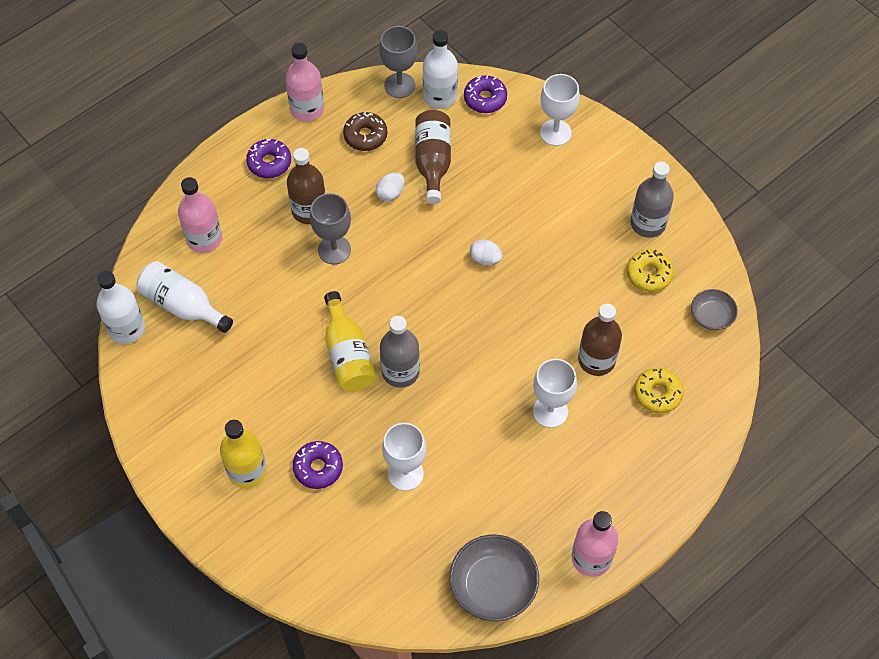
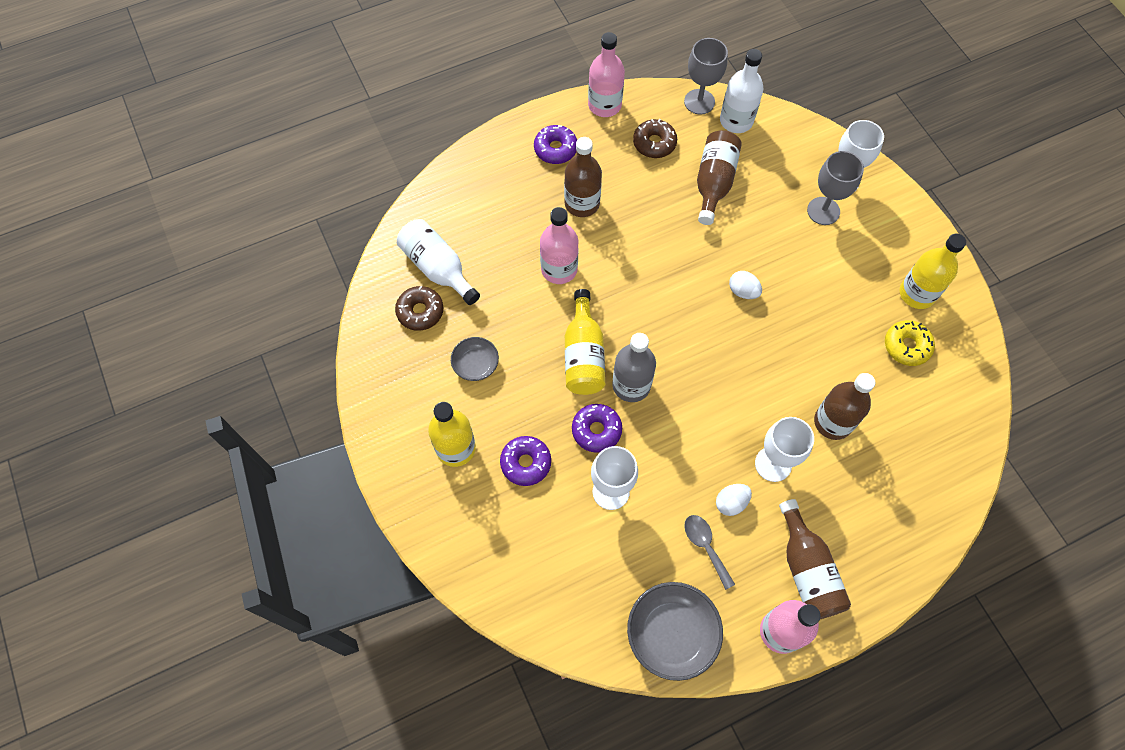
camera: 15 degrees right, 5 degrees up
(126, 328) = (379, 278): white bottle -> none
(177, 351) = (420, 311): none -> brown donut
(204, 239) = (475, 208): pink bottle -> pink bottle (559, 269)
(334, 250) = (596, 248): grey goblet -> grey goblet (823, 211)
(390, 193) = (665, 205): white egg -> white egg (731, 503)
(485, 99) = (780, 132): purple donut -> purple donut (596, 430)
(505, 501) = (705, 546): none -> grey spoon
(603, 498) = (807, 570): none -> brown bottle
(648, 223) = (917, 293): grey bottle -> yellow bottle
(657, 394) = (889, 473): yellow donut -> none
(711, 316) = (963, 405): grey bowl -> grey bowl (475, 364)

